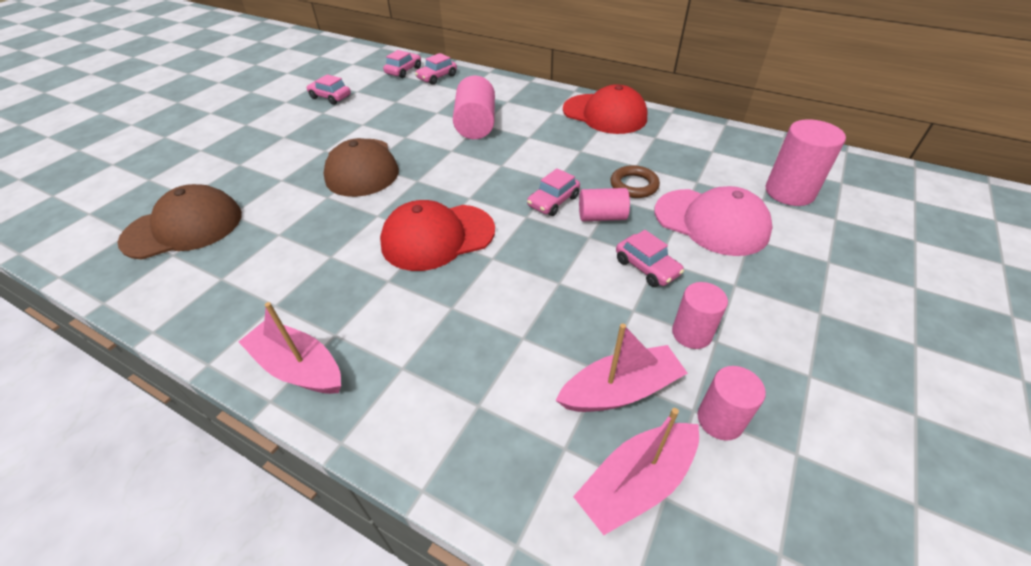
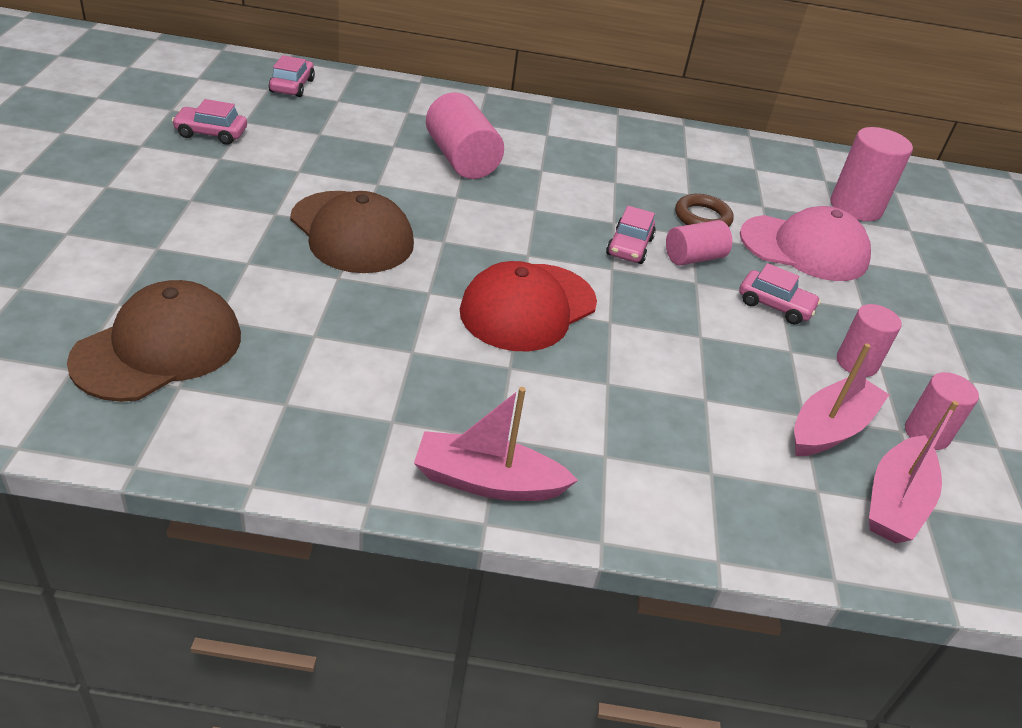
camera: 30 degrees left, 5 degrees down
(437, 77) = (351, 93): pink car -> none
(604, 114) = (610, 132): red cap -> none

